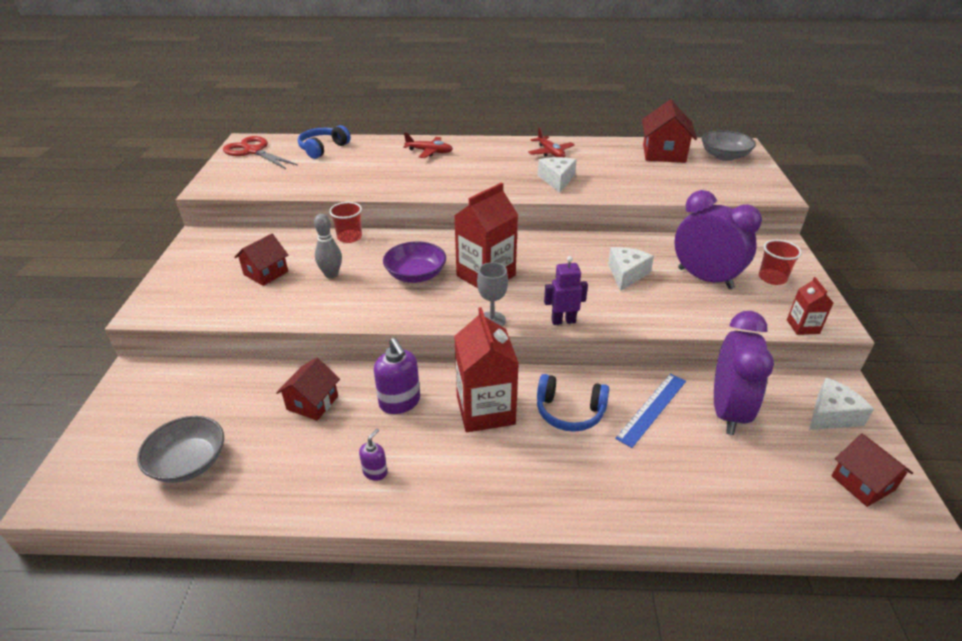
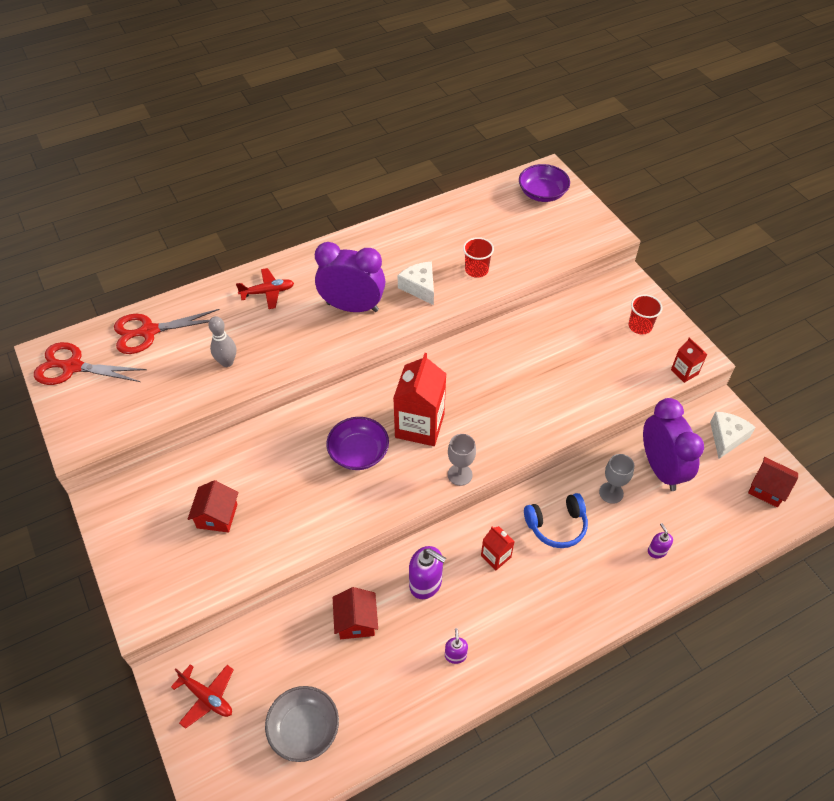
camera: 30 degrees left, 15 degrees up
(323, 149) = (149, 331): blue headphones -> red scissors
(331, 274) = (281, 488): grey bowling pin -> grey bowling pin (227, 362)
(349, 237) = (259, 433): red cup -> red cup (476, 270)
(485, 410) = (496, 556): red carton -> red carton, size x0.50
(550, 153) = (387, 247): red plane -> red plane (207, 697)
(563, 321) = (515, 448): purple robot -> none
(626, 274) = (531, 371): white cheese -> none
(652, 409) = (611, 493): blue ruler -> grey goblet
(664, 153) = (489, 209): red house -> none
(671, 481) = (657, 551): none -> purple soap dispenser
(705, 278) = (592, 349): purple clock -> purple clock (352, 307)
(724, 156) = (542, 193): grey bowl -> purple bowl

